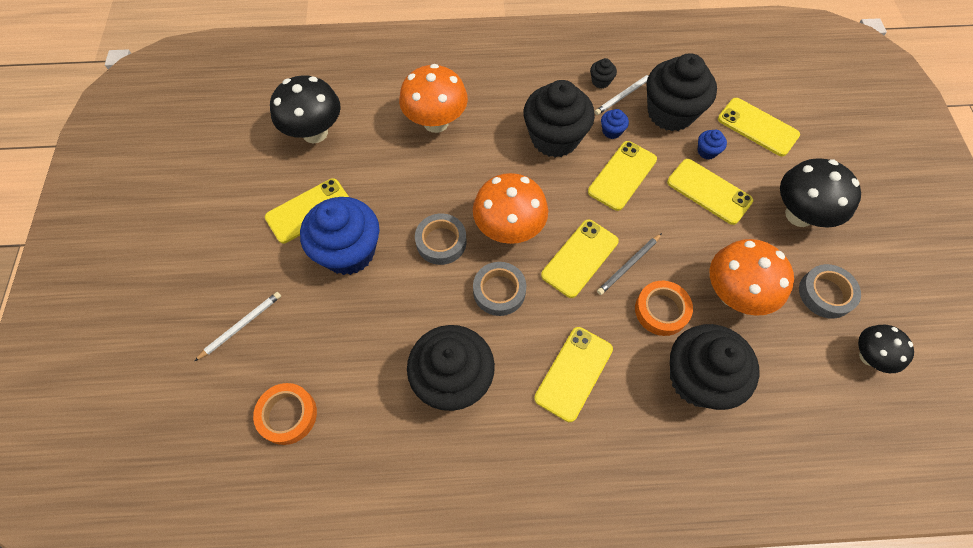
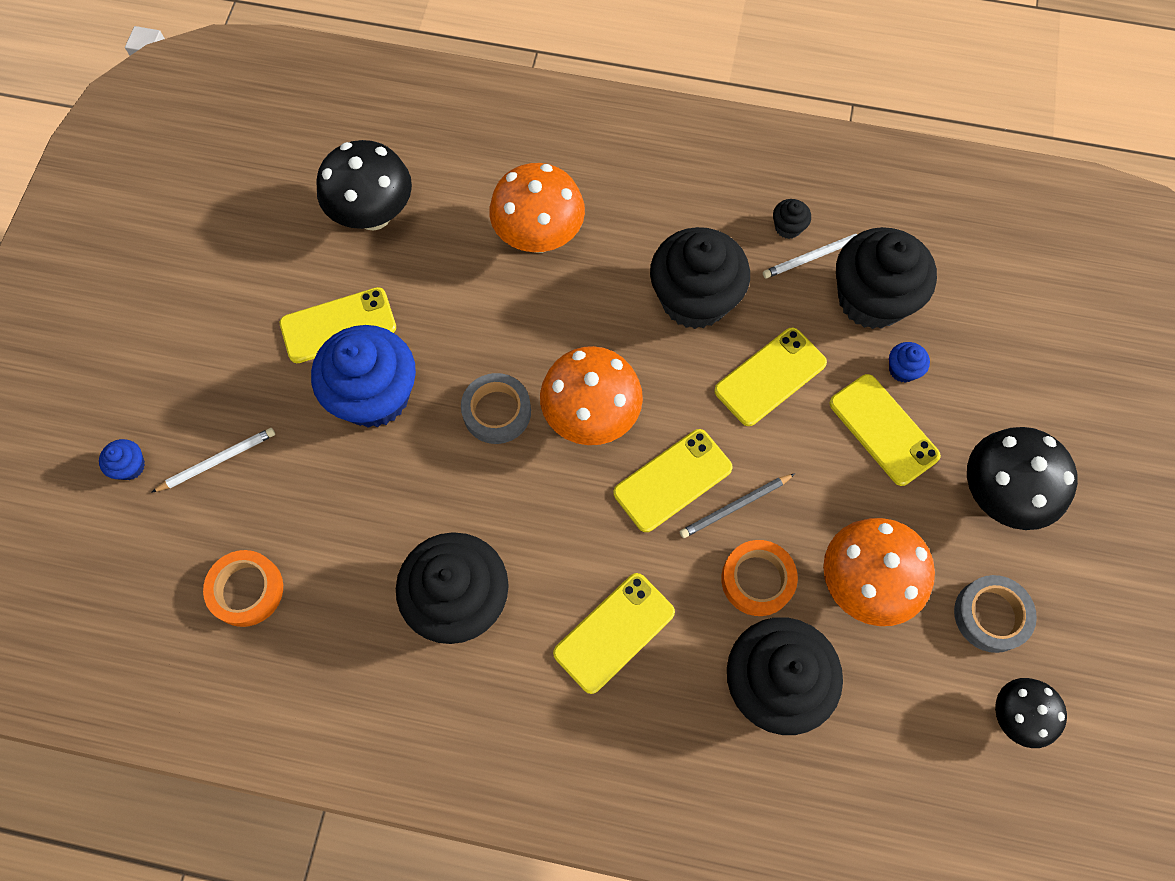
camera: 15 degrees right, 5 degrees up
(499, 291) = (552, 498): grey tape -> none
(611, 131) = (778, 307): blue cupcake -> blue cupcake (130, 466)
(757, 127) = (990, 350): yellow phone -> none

